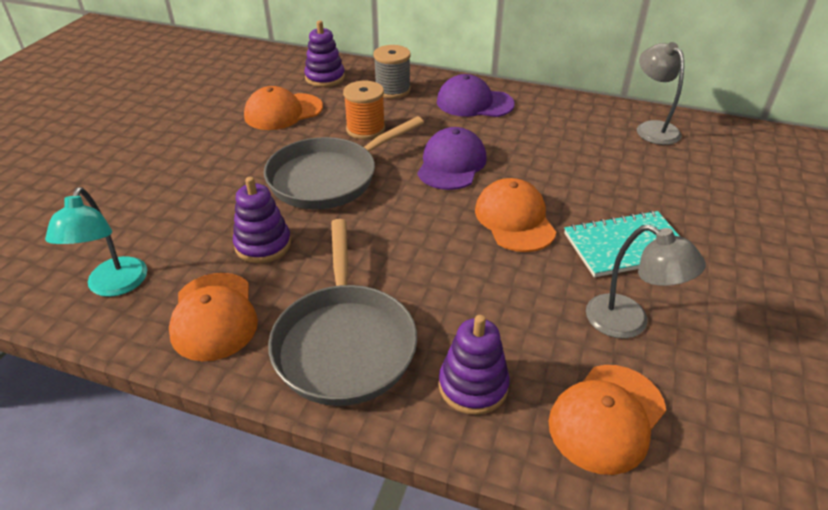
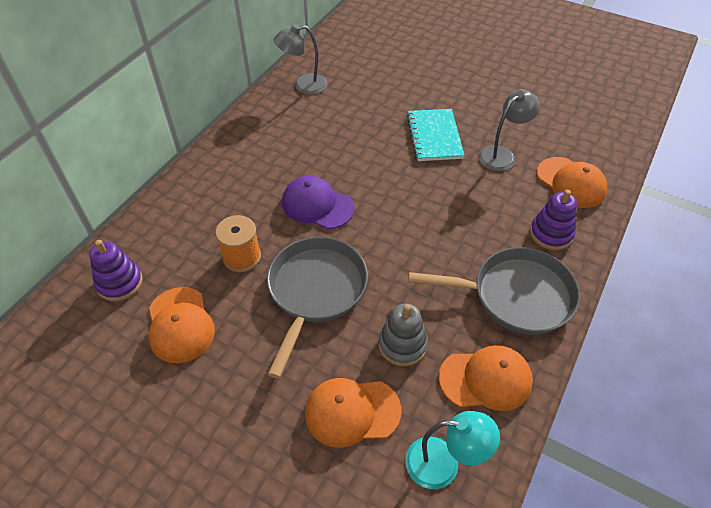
camera: 80 degrees left, 10 degrees up
(263, 245) = (402, 345): purple stacking toy -> grey stacking toy
(329, 178) = (315, 291): grey pan -> grey pan turned 135 degrees counterclockwise
(392, 90) = (175, 228): grey spool -> none
(474, 103) = (225, 174): purple cap -> none
(514, 219) = (397, 183): orange cap -> orange cap (352, 412)

